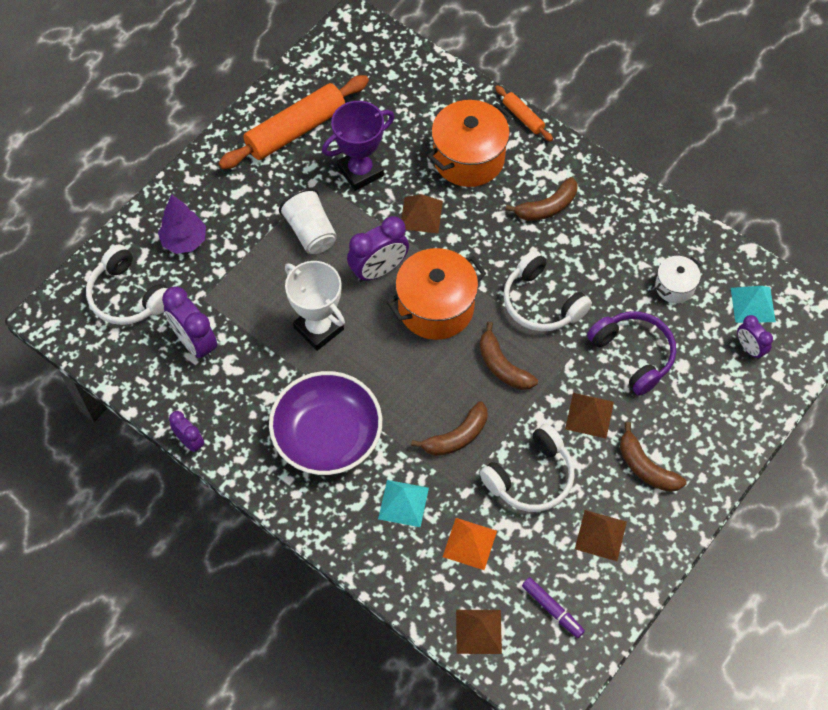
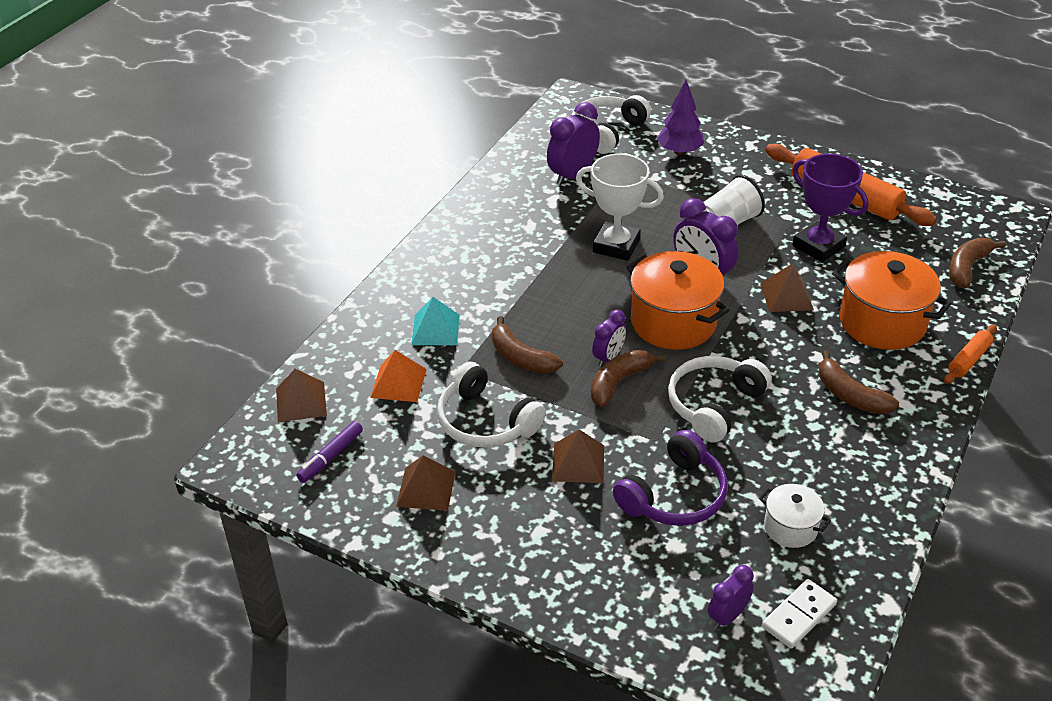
camera: 80 degrees right, 20 degrees down
(190, 442) = (470, 189): purple clock -> purple clock (608, 357)
(318, 328) = (616, 246): white trophy -> white trophy turned 75 degrees clockwise
(327, 436) = (498, 269): purple bowl -> none
(646, 467) = (522, 522): brown banana -> brown banana (967, 268)
(752, 305) = (798, 615): turquoise pyramid -> white domino

